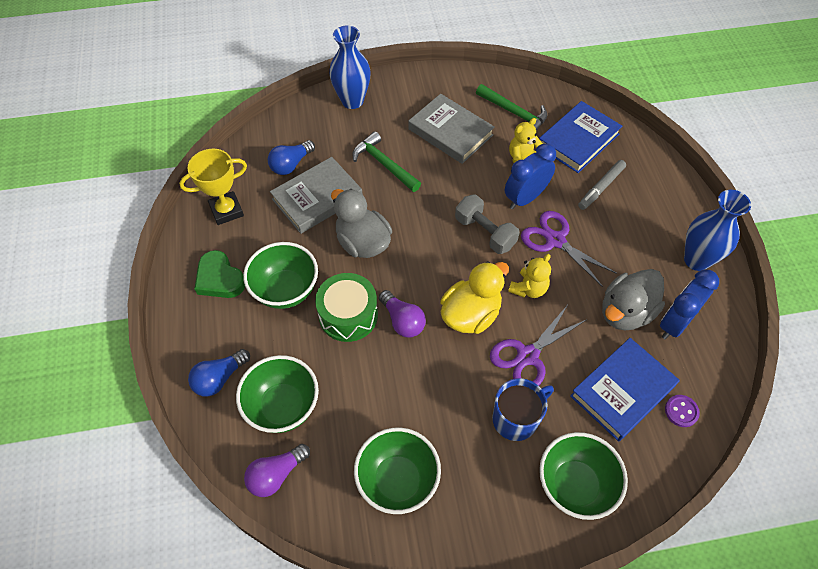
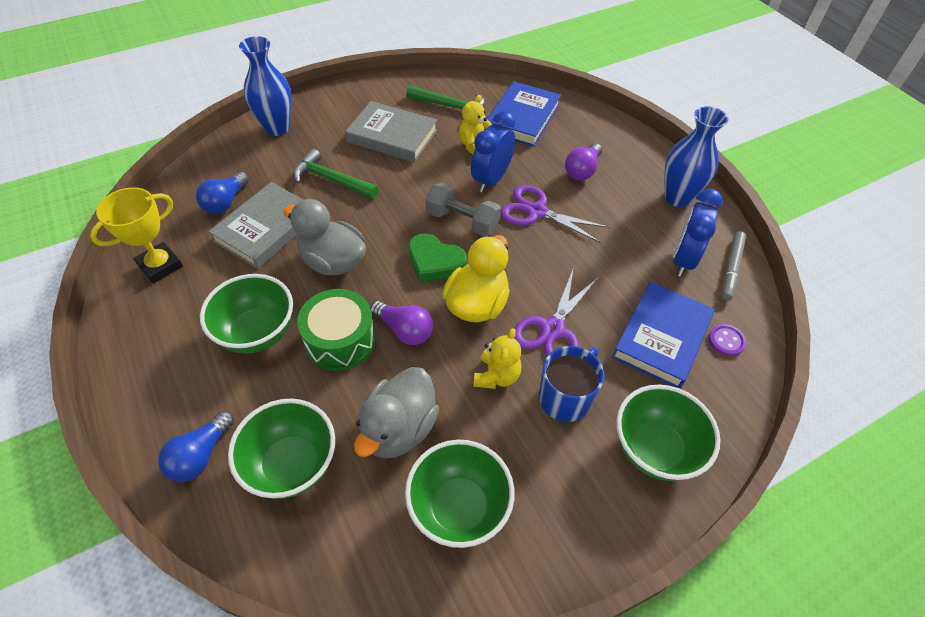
camera: 20 degrees left, 5 degrees down
(219, 279) = (171, 341): green heart -> green heart (435, 262)
(276, 475) = (307, 549): purple light bulb -> purple light bulb (582, 170)
(528, 289) = (527, 263): yellow teddy bear -> yellow teddy bear (496, 376)
(601, 188) = (561, 154): grey marker -> grey marker (731, 269)
(625, 312) = (632, 261): grey duck -> grey duck (399, 429)

